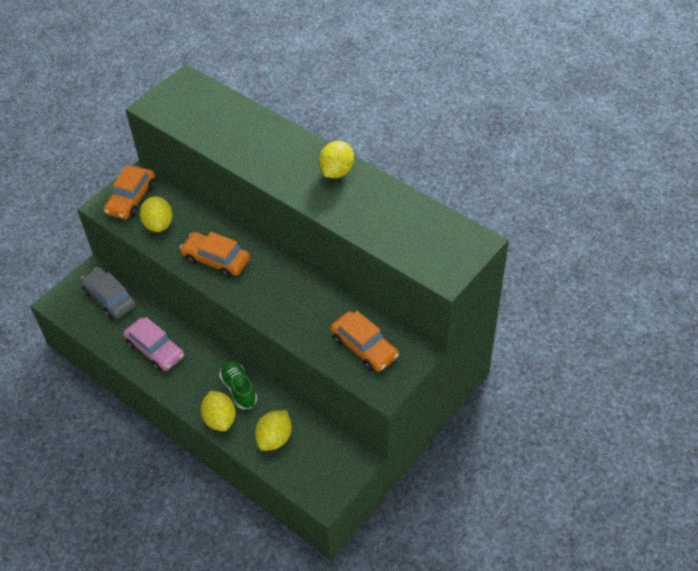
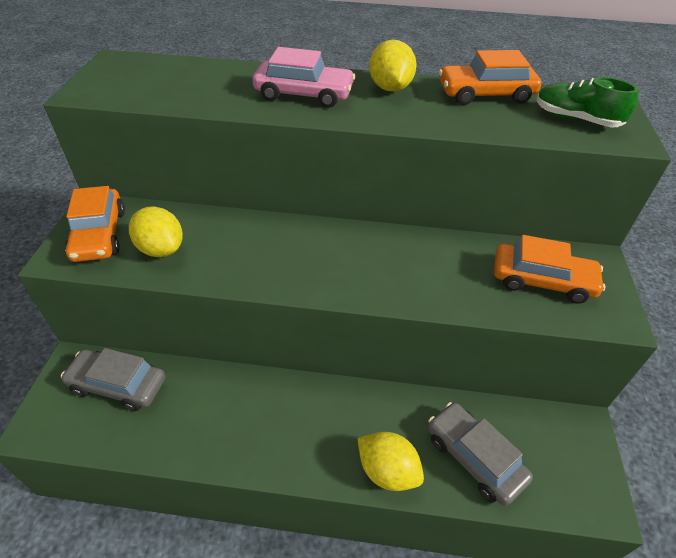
camera: 35 degrees left, 5 degrees down
(155, 349) = (229, 422): pink car -> pink car (304, 94)
(216, 260) = (274, 259): orange car -> orange car (485, 94)
(239, 389) = (378, 417): green shoe -> green shoe (576, 119)
(275, 438) = (474, 457): yellow lemon -> grey car

